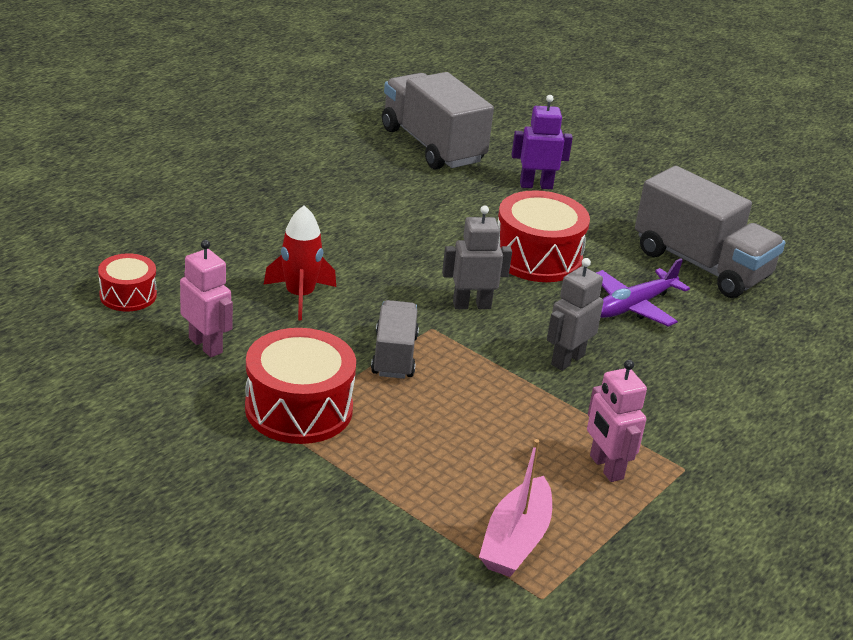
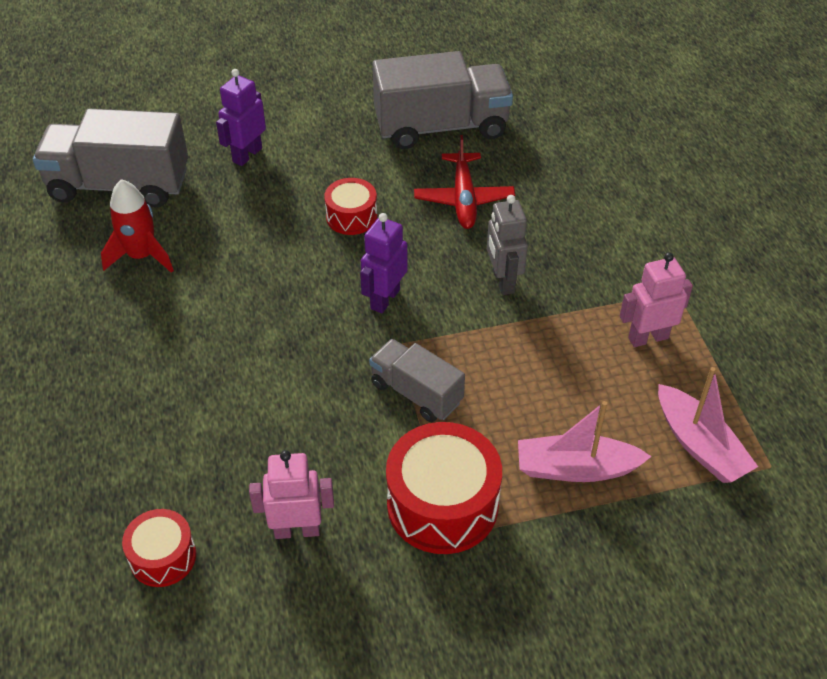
camera: 50 degrees left, 15 degrees up
(300, 296) = (276, 414): red rocket -> red rocket (141, 256)
(409, 471) = (576, 468): none -> pink boat
(471, 305) = (384, 299): grey robot -> purple robot
(537, 257) = (351, 217): red drum -> red drum, size x0.57
(606, 467) = (648, 338): pink robot -> pink robot turned 150 degrees clockwise
(634, 306) = (463, 198): purple plane -> red plane

